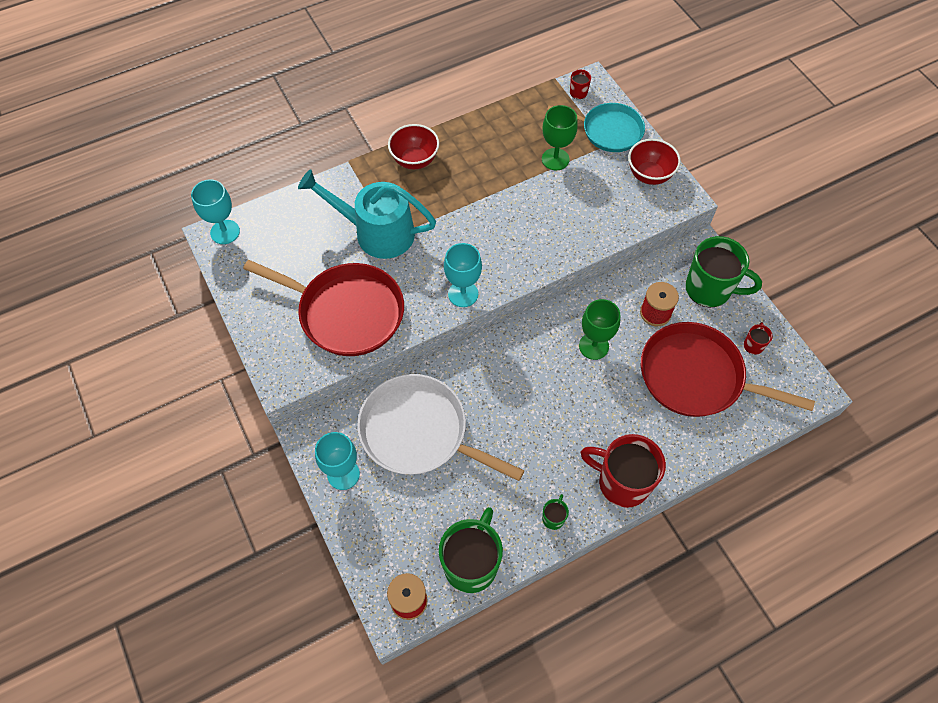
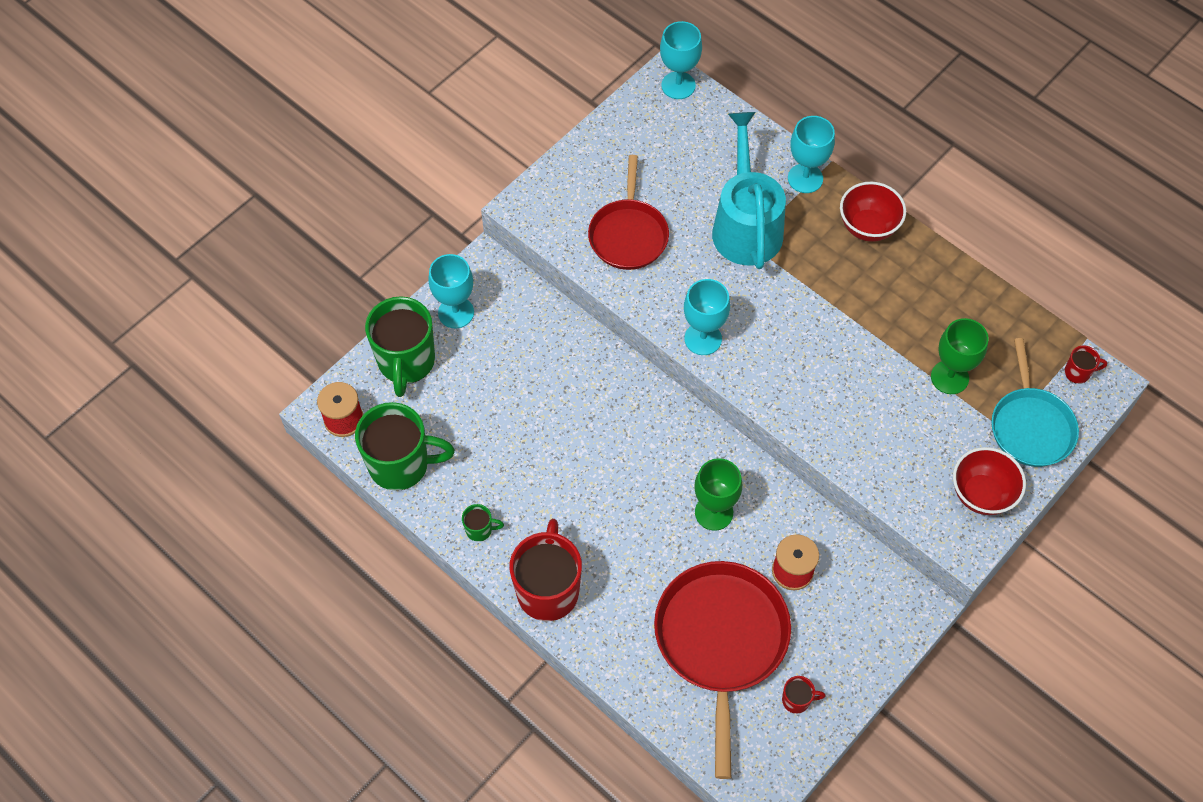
camera: 70 degrees right, 0 degrees up
(346, 312) = (628, 235): red pan -> red pan, size x0.66
(354, 182) = (805, 178): none -> turquoise goblet
(419, 432) = (530, 365): white pan -> none
(709, 289) = (858, 628): green mug -> green mug (406, 362)

